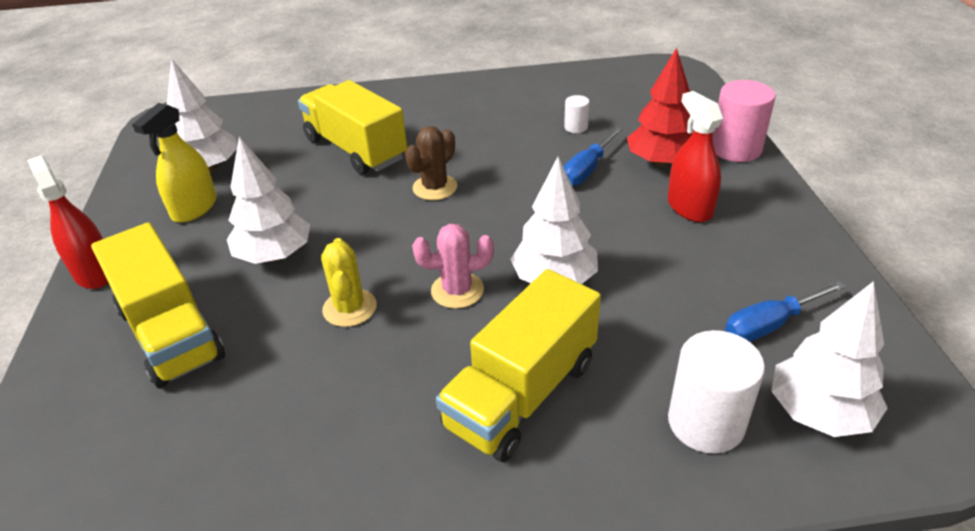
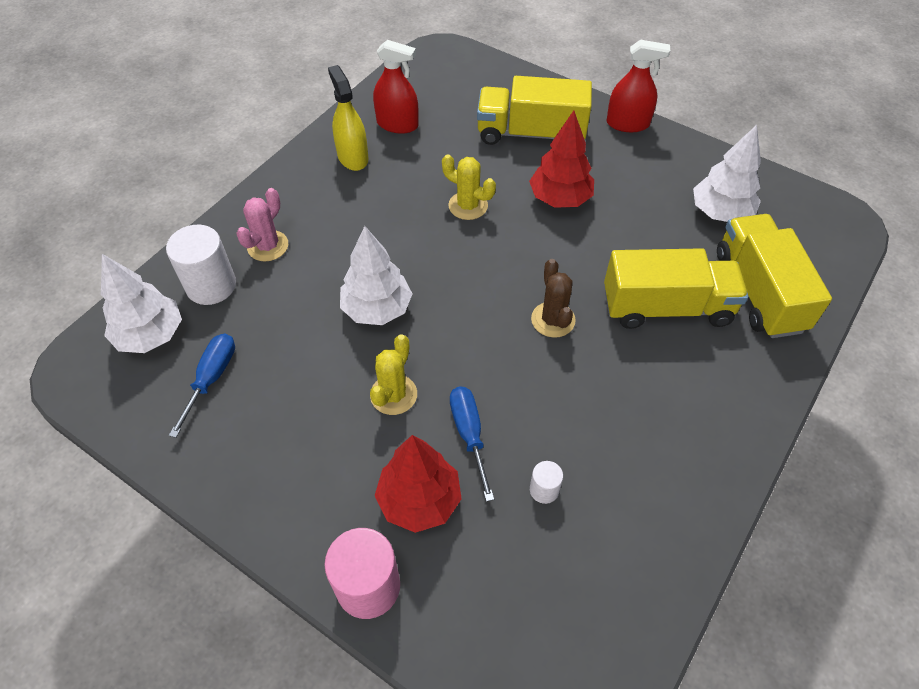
camera: 130 degrees right, 15 degrees up
(194, 208) = (663, 186): yellow spray bottle -> yellow spray bottle (353, 157)
(274, 255) = (560, 199): white tree -> red tree
(457, 290) = (425, 258): pink cactus -> pink cactus (268, 246)
(521, 394) = (320, 232): yellow truck -> yellow truck (759, 291)
(613, 218) = (393, 395): none -> yellow cactus
(689, 207) = (346, 455): red spray bottle -> red spray bottle (397, 124)

